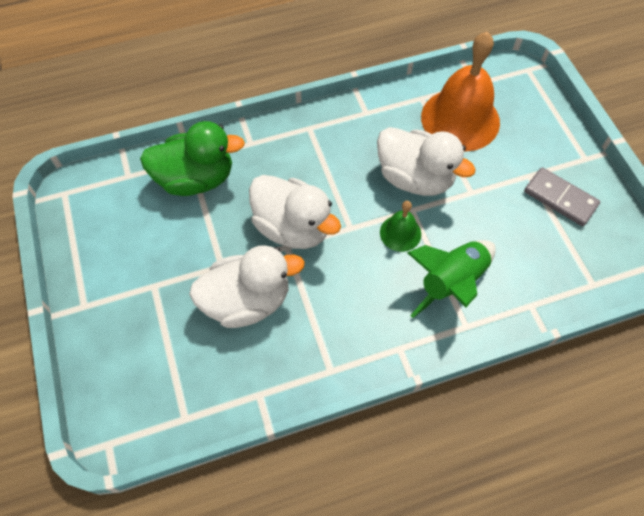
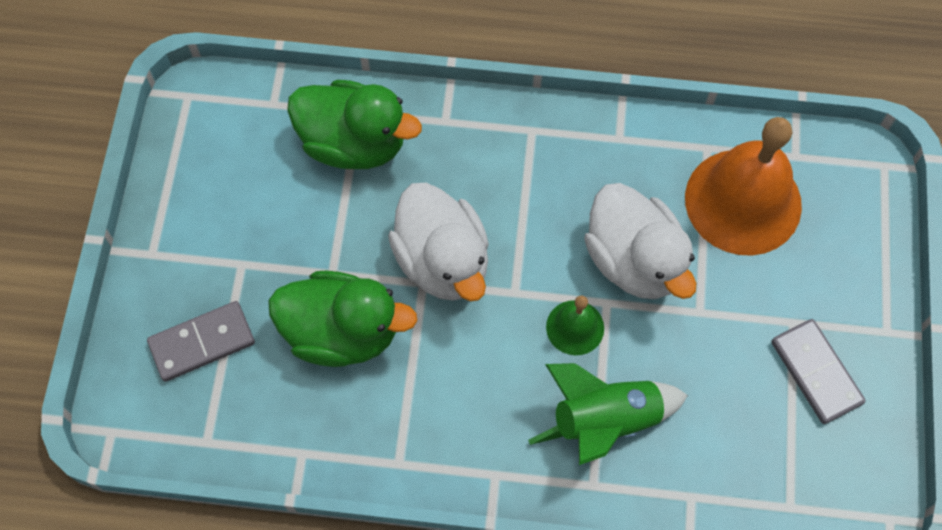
camera: 25 degrees right, 5 degrees up
(149, 350) = (202, 342): none -> grey domino
(247, 301) = (342, 332): white duck -> green duck

